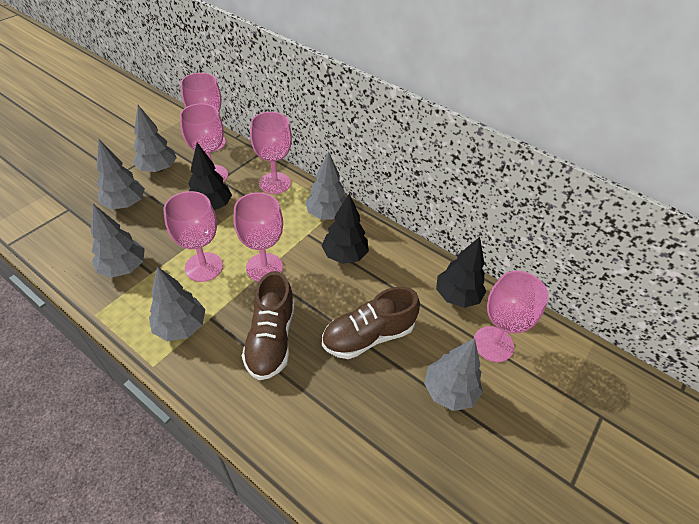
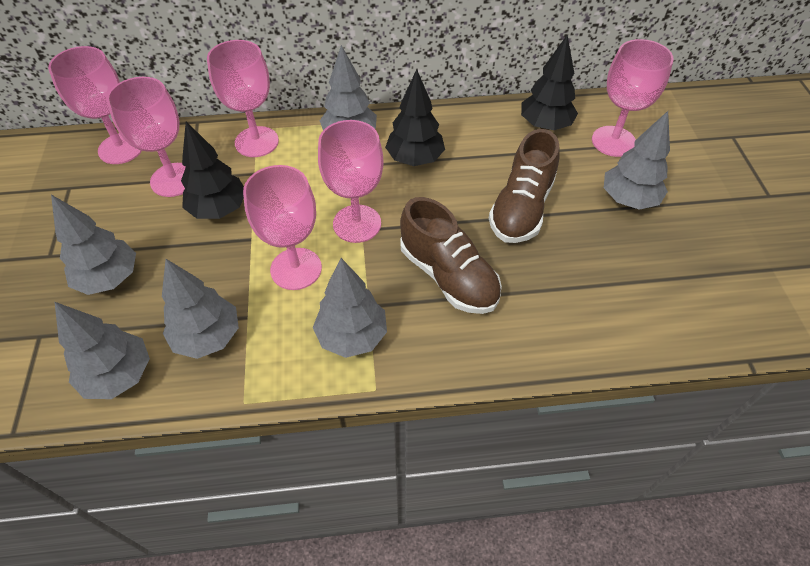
camera: 40 degrees left, 5 degrees up
(158, 169) = (95, 217): grey tree -> grey tree (119, 376)

